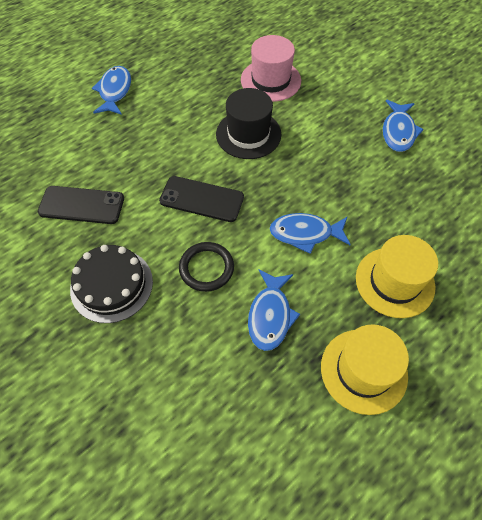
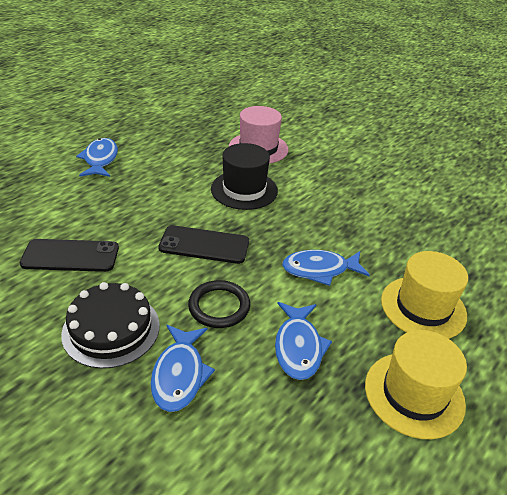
camera: 10 degrees left, 20 degrees down
(398, 132) = (390, 184): blue fish -> blue fish (179, 374)

